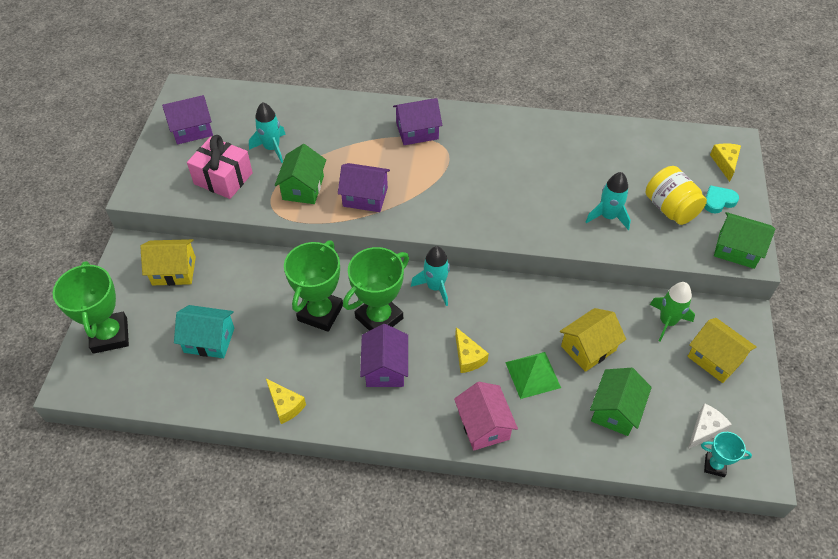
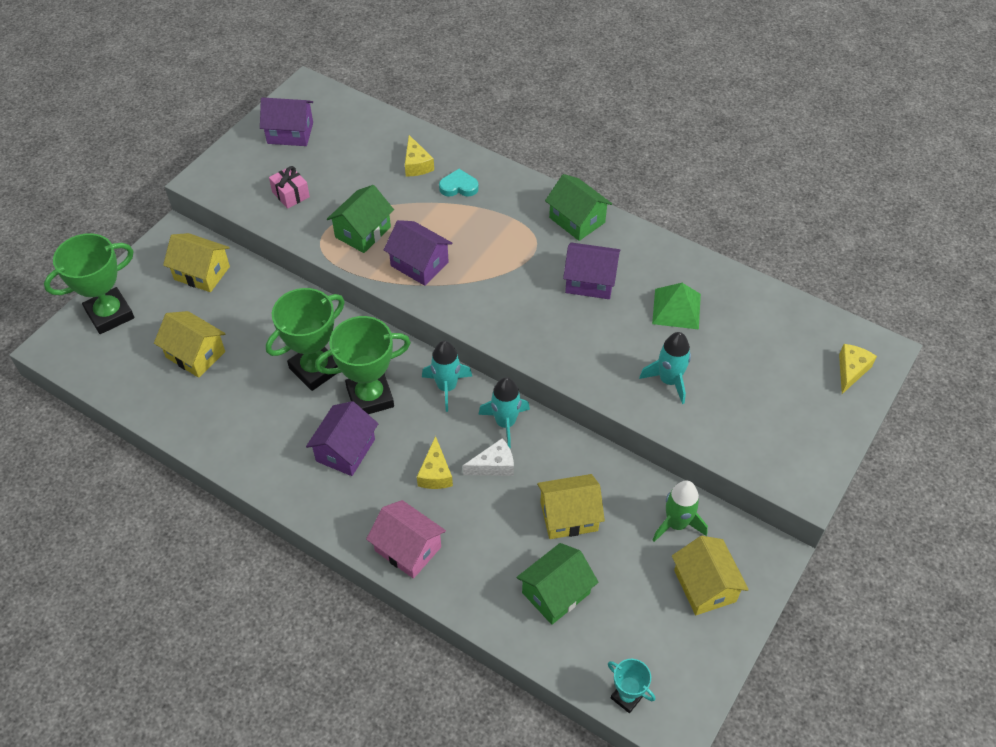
camera: 25 degrees right, 0 degrees up
(110, 335) = (110, 314): green trophy -> green trophy turned 45 degrees clockwise
(209, 340) = (195, 354): turquoise house -> yellow house
(223, 178) = (290, 194): pink gift -> pink gift, size x0.60
(272, 148) = (356, 179): turquoise rocket -> turquoise rocket (505, 423)
(285, 405) = (228, 447): yellow cheese -> yellow cheese (416, 164)
(417, 131) = (517, 212): purple house -> purple house (590, 281)
(483, 425) = (408, 549): pink house -> pink house turned 60 degrees counterclockwise
(533, 375) = (491, 519): green pyramid -> green pyramid (676, 308)
(670, 208) = (748, 398): yellow jar -> none
(705, 430) = (641, 655): white cheese -> white cheese (494, 465)
(718, 201) = (812, 411): turquoise heart -> turquoise heart (458, 187)
(737, 249) = (796, 474): green house -> green house (577, 220)

